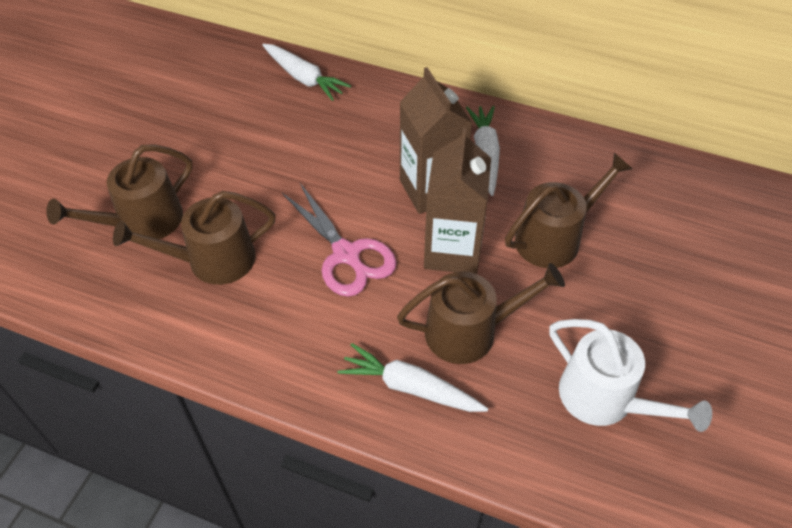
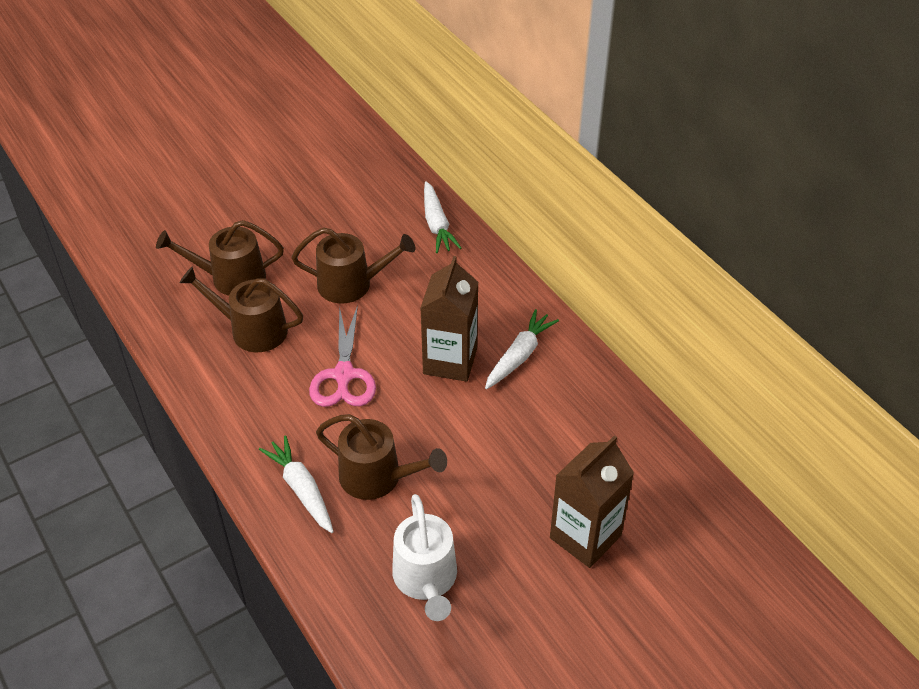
camera: 35 degrees right, 5 degrees down
(452, 251) = (421, 414): brown carton -> brown carton (585, 536)
(554, 238) = (507, 448): brown watering can -> brown watering can (351, 284)

